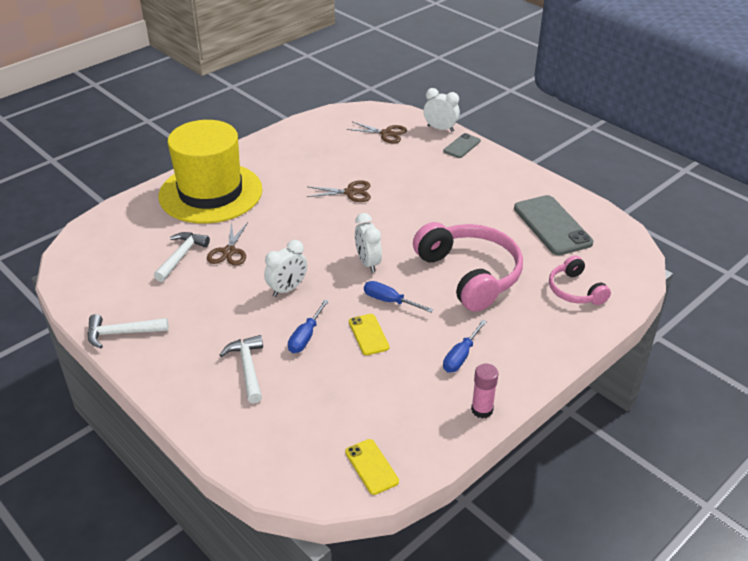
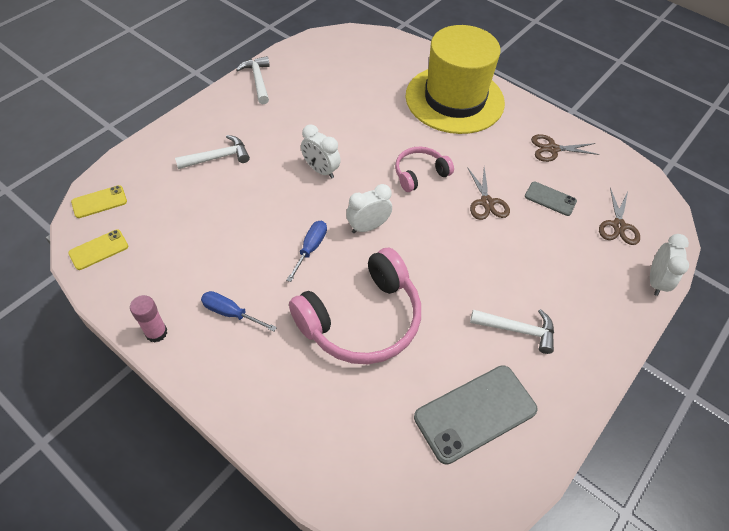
camera: 80 degrees right, 15 degrees up
(181, 256) = (357, 96): white hammer -> white hammer (517, 330)
(229, 251) = (368, 124): brown scissors -> brown scissors (552, 149)
(305, 337) = (257, 190): blue screwdriver -> none
(368, 334) = (261, 235): yellow phone -> yellow phone (99, 202)
(462, 146) = (624, 306): grey phone -> grey phone (550, 199)
(575, 290) = (346, 435): pink headphones -> pink headphones (420, 174)

